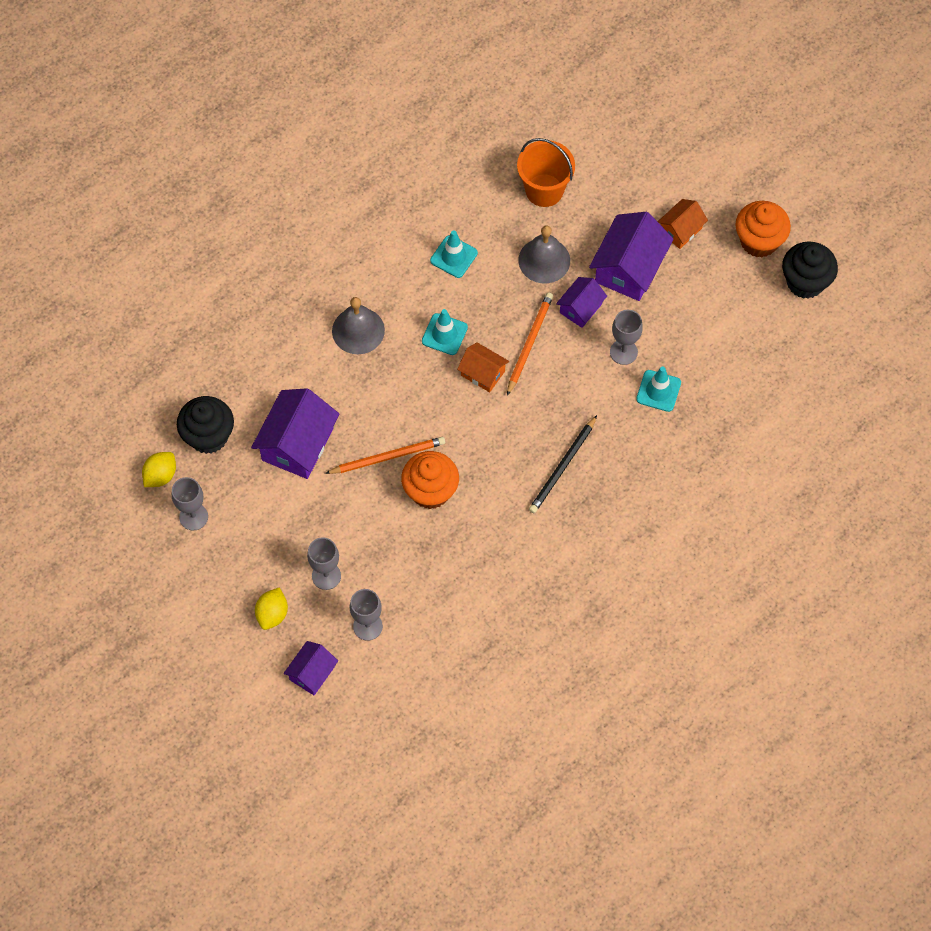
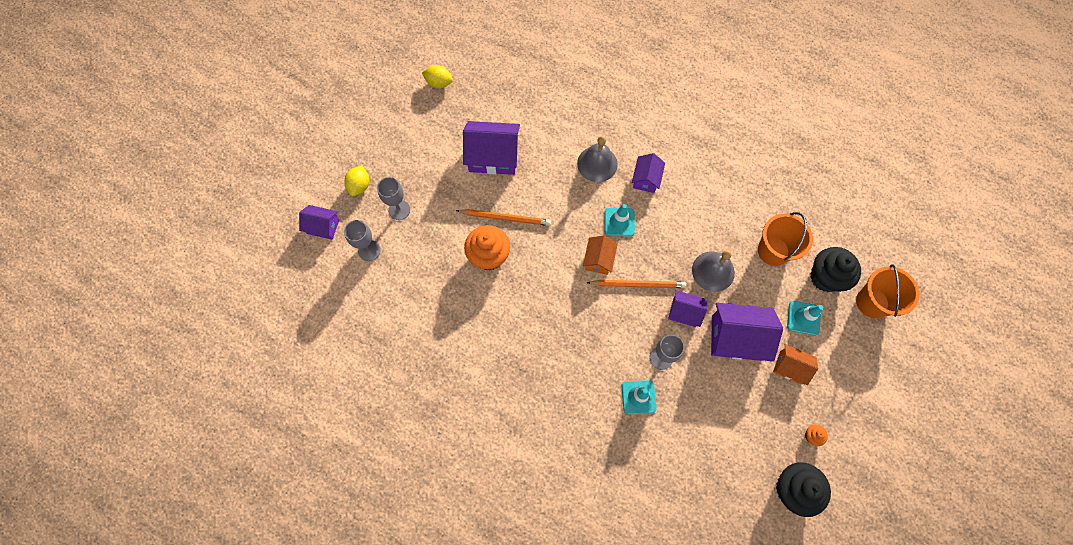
camera: 70 degrees right, 5 degrees up
(193, 517) = (416, 113): grey goblet -> none
(208, 436) = (478, 100): black cupcake -> black cupcake (825, 277)
(272, 614) = (359, 186): yellow lemon -> yellow lemon turned 75 degrees counterclockwise
(388, 457) = (505, 218): orange pencil -> orange pencil turned 45 degrees counterclockwise
(401, 285) = (646, 179): none -> purple house
(454, 257) = (685, 206): turquoise traffic cone -> turquoise traffic cone (803, 318)
(562, 467) = (544, 344): black pencil -> none
(640, 121) = (872, 302): none -> orange bucket
(759, 241) = (811, 436): orange cupcake -> orange cupcake, size x0.43

